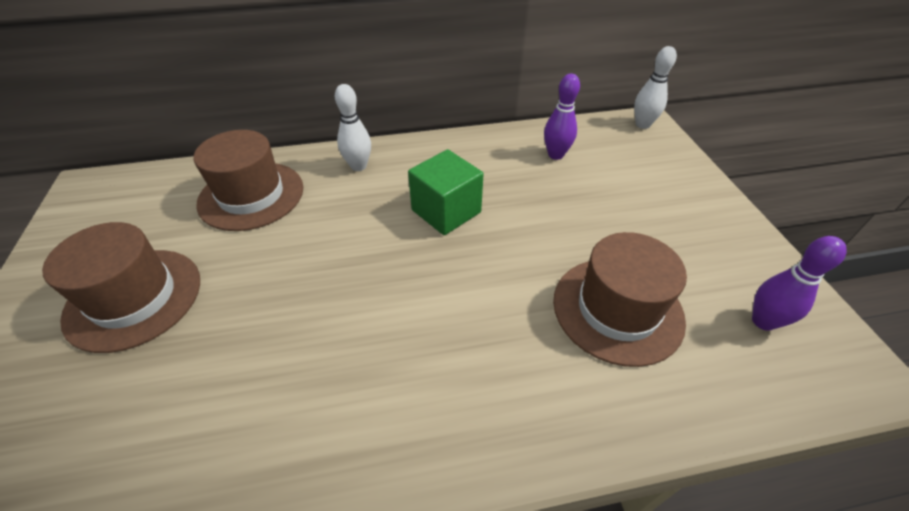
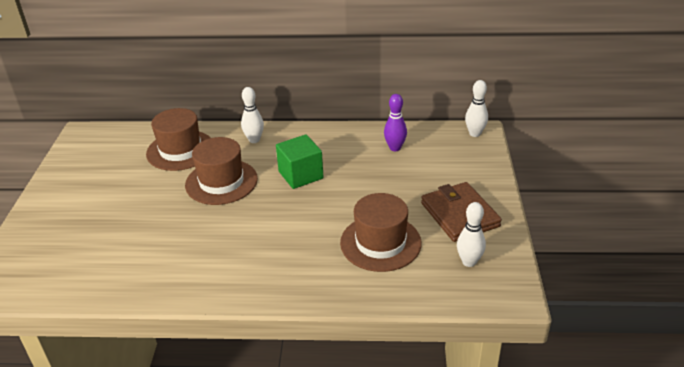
camera: 15 degrees right, 10 degrees down
(134, 298) = (104, 198): brown hat -> brown hat (221, 182)
(698, 242) = (459, 215): none -> brown wallet
(763, 321) = (469, 262): purple bowling pin -> white bowling pin

